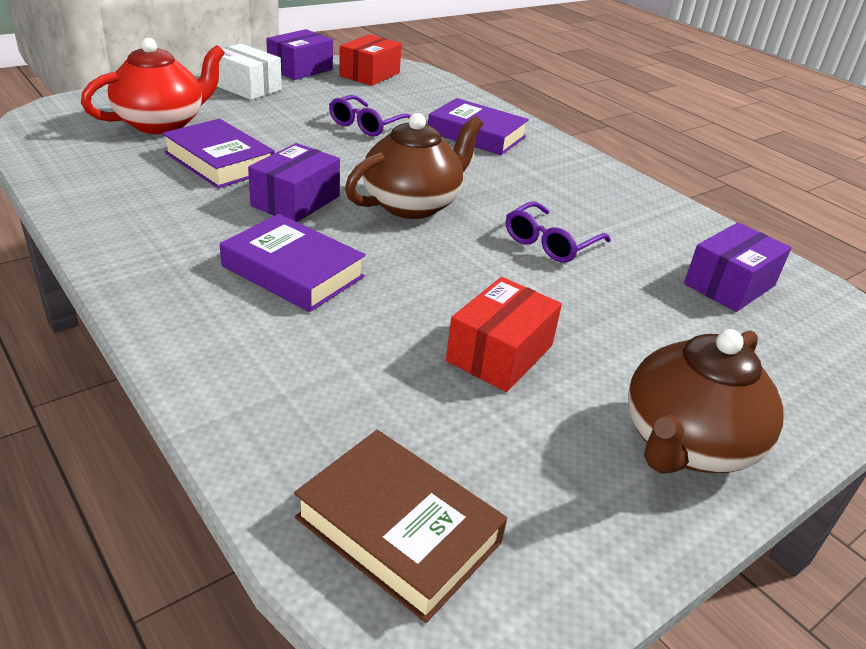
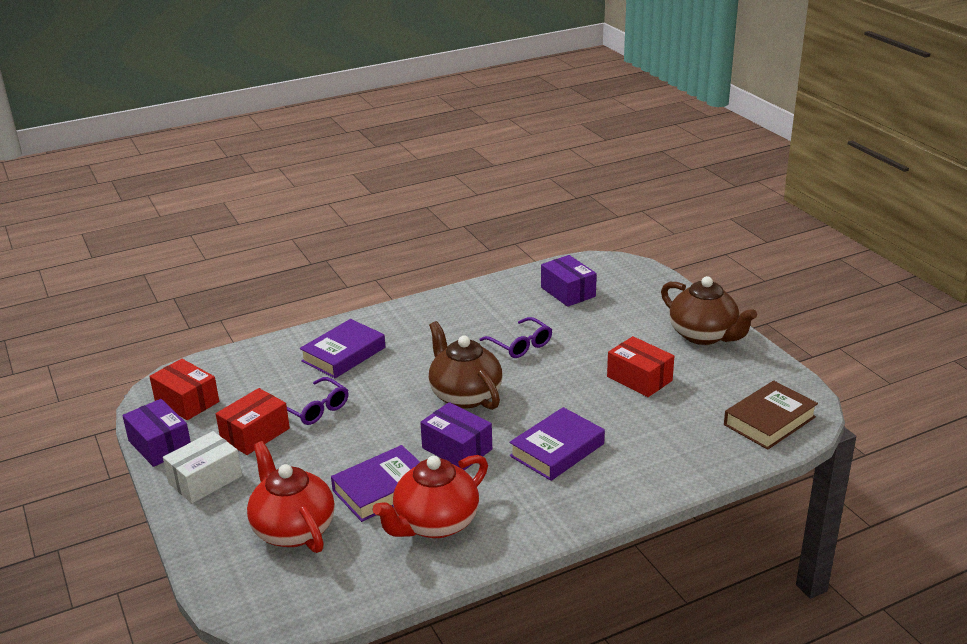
camera: 75 degrees left, 5 degrees down
(150, 191) = (435, 523): none -> red teapot
(320, 102) = (255, 434): none -> red box

